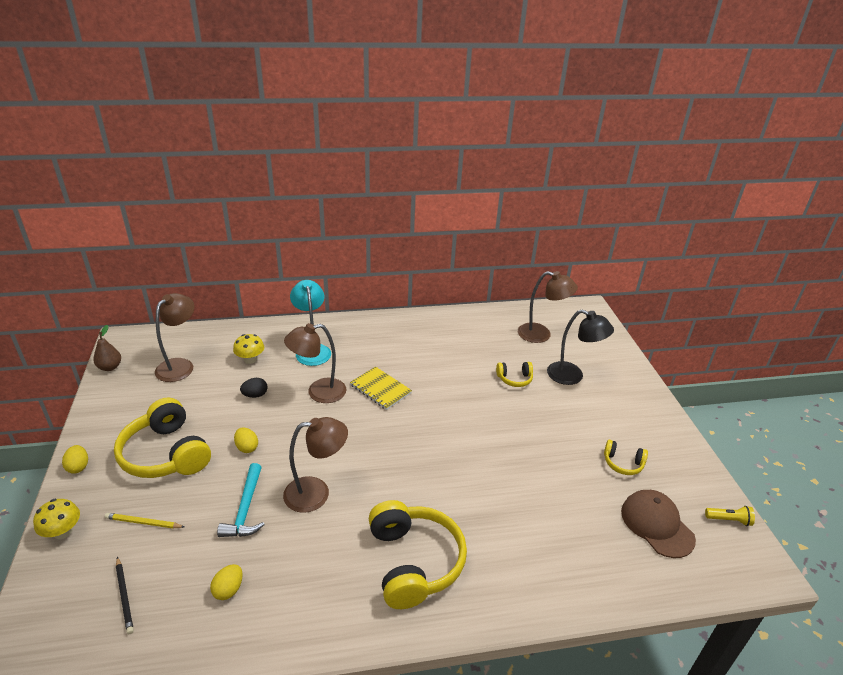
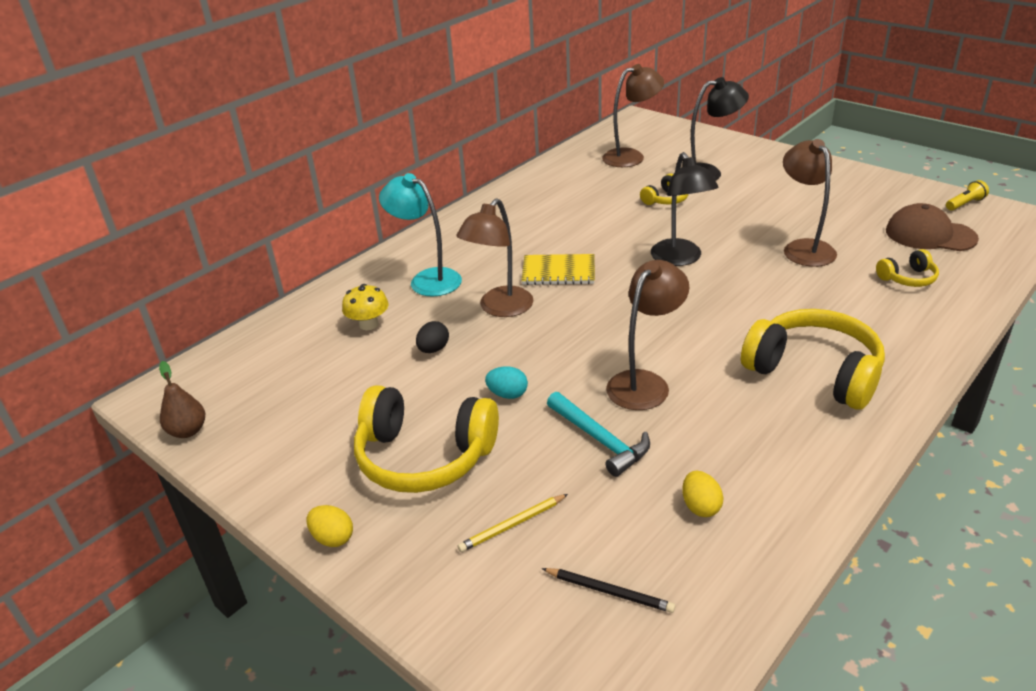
camera: 35 degrees left, 0 degrees up
(63, 531) = (430, 600): yellow mushroom -> none
(180, 365) = (287, 376): brown lamp -> brown lamp (803, 248)
(247, 447) = (507, 394): yellow egg -> turquoise egg
(458, 427) = (680, 259): none -> black lamp
(623, 463) = (844, 210): yellow headphones -> yellow headphones (907, 278)

